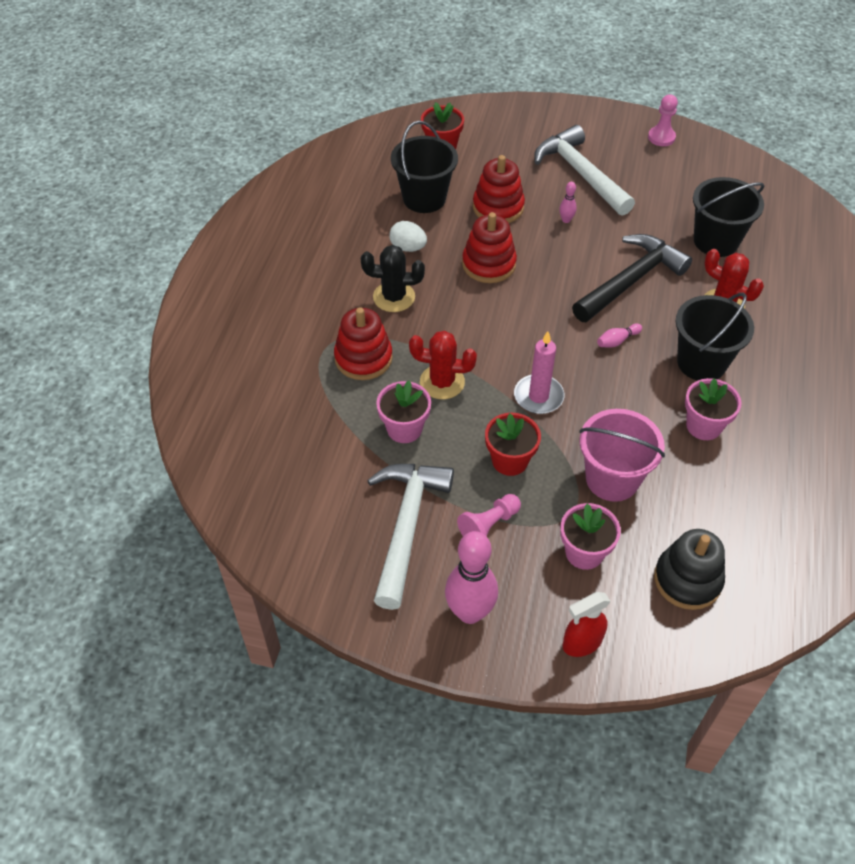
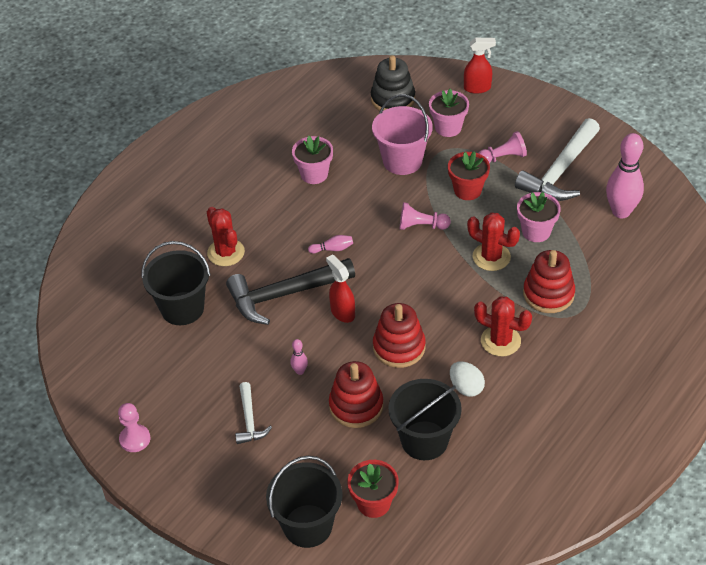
camera: 155 degrees left, 5 degrees down
(394, 297) = (500, 341): black cactus -> red cactus
(470, 612) = (538, 118): pink bowling pin -> pink bowling pin (621, 212)
(538, 396) = (421, 226): pink candle -> pink pawn
(563, 280) = (342, 312): none -> red spray bottle
(581, 173) = (249, 420): white hammer -> white hammer, size x0.52
(701, 362) = (280, 215): black bucket -> black bucket (307, 526)

